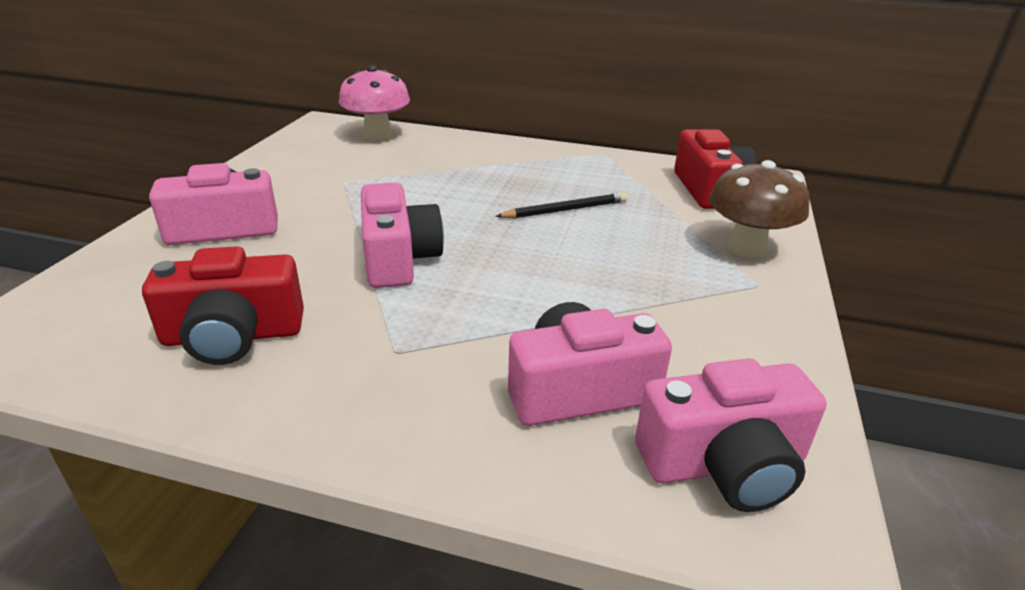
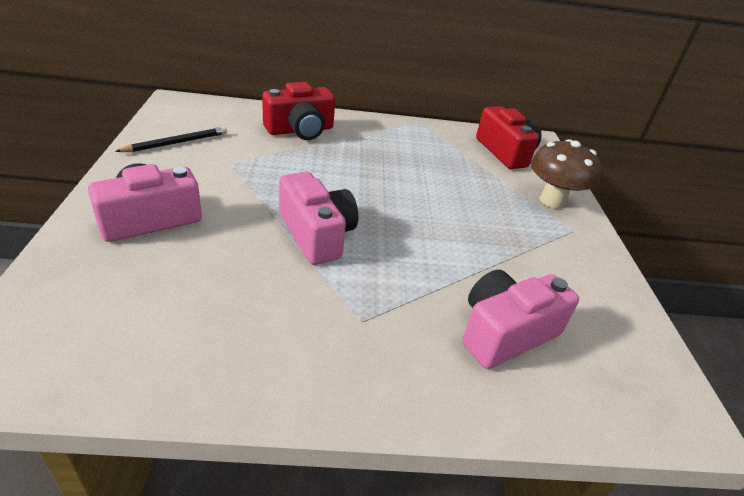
camera: 20 degrees left, 5 degrees up
(233, 336) = (222, 325): red camera -> red camera (300, 130)
(377, 136) = (232, 114): pink mushroom -> none
(565, 210) = (417, 178): black pencil -> black pencil (176, 143)
(724, 464) = (619, 374): pink camera -> none

